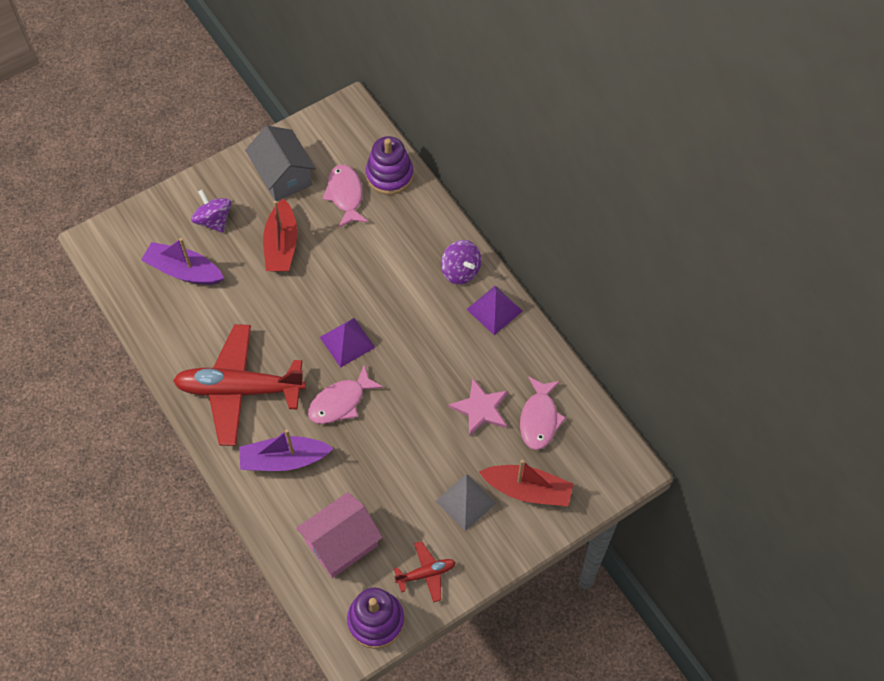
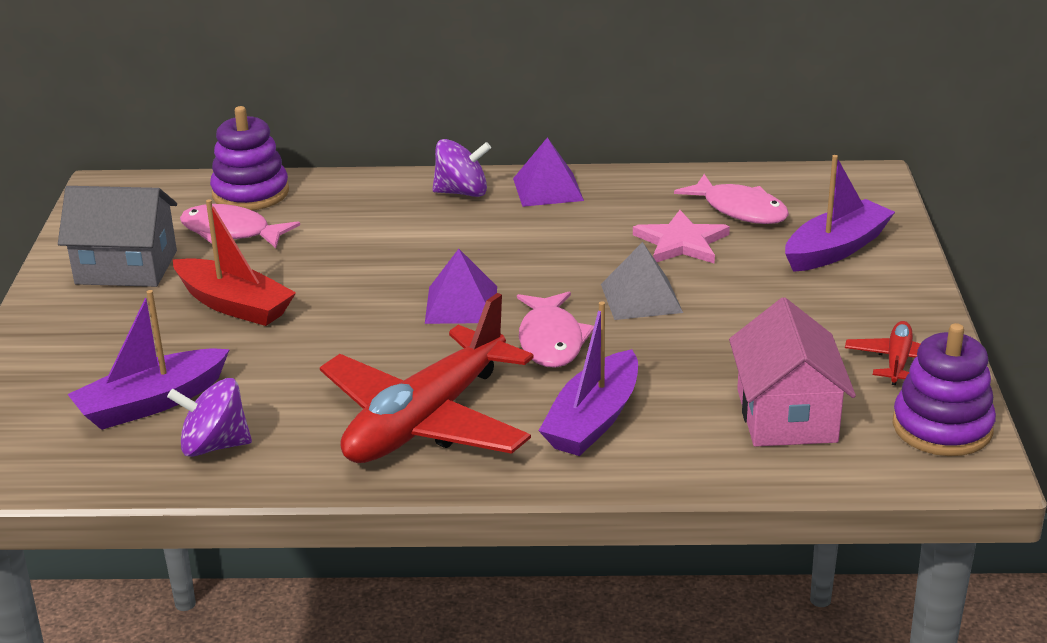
camera: 55 degrees left, 30 degrees down
(214, 220) = (107, 347): purple spinning top -> purple spinning top (214, 445)
(465, 502) = (811, 296): grey pyramid -> grey pyramid (641, 298)
(527, 490) = (836, 249): red boat -> purple boat

